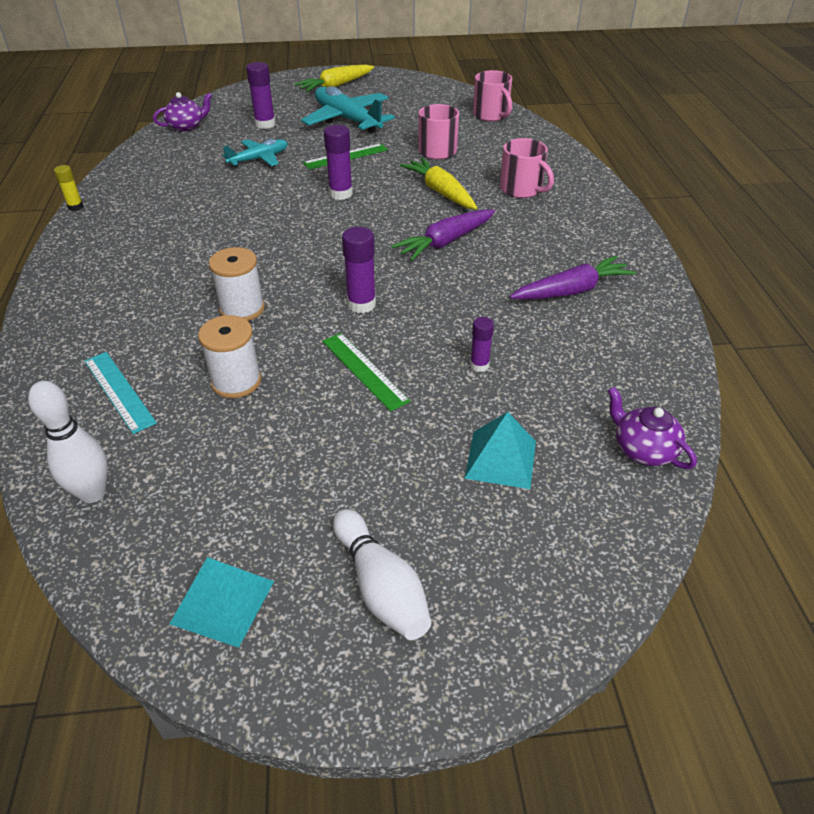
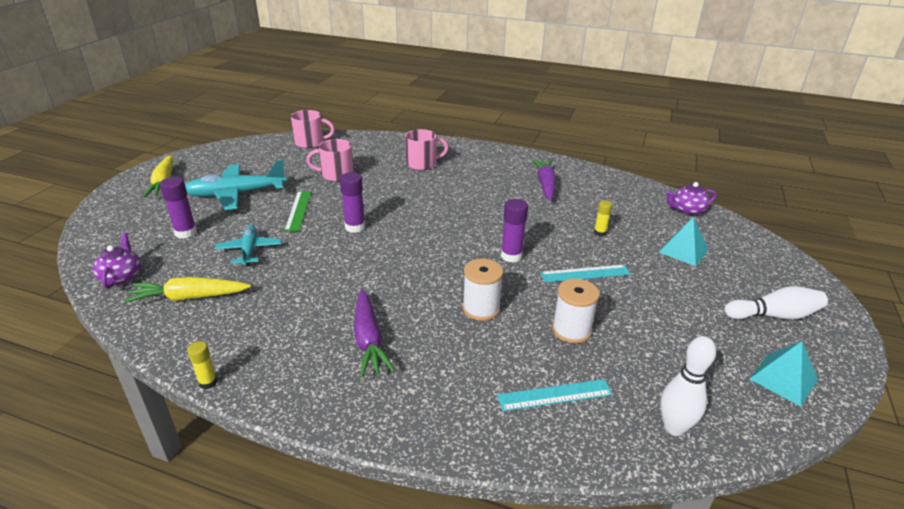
camera: 65 degrees left, 10 degrees down
(364, 370) = (585, 273): green ruler -> turquoise ruler
(440, 192) = (396, 190): yellow carrot -> yellow carrot (189, 297)
(445, 242) = (461, 206): purple carrot -> purple carrot (369, 340)
(479, 365) = (600, 233): purple glue stick -> yellow glue stick

